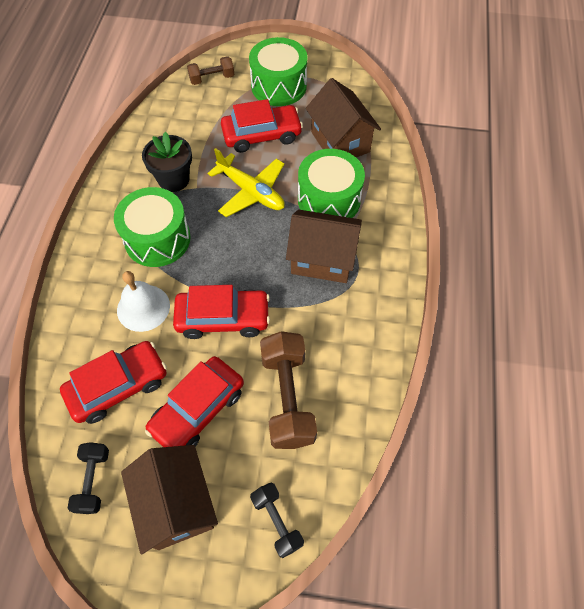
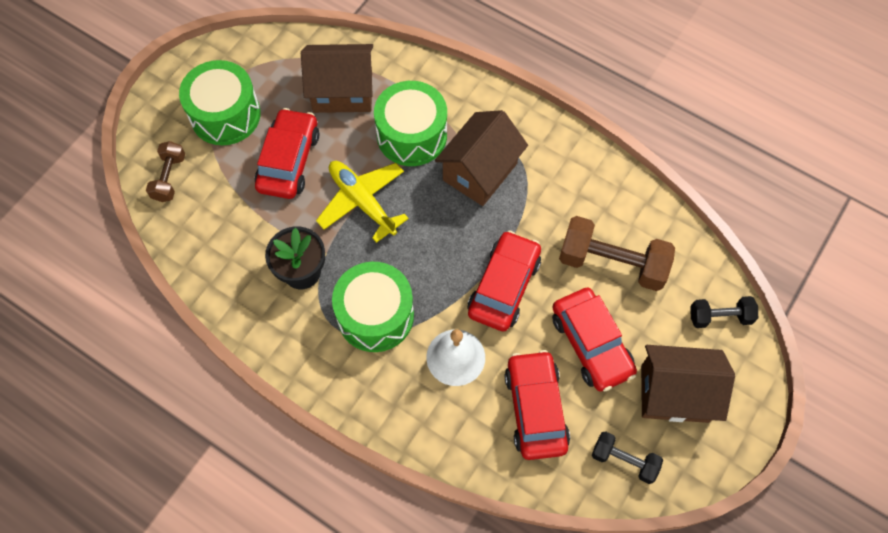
camera: 65 degrees left, 5 degrees up
(251, 192) = (362, 202): yellow plane -> yellow plane turned 105 degrees counterclockwise

